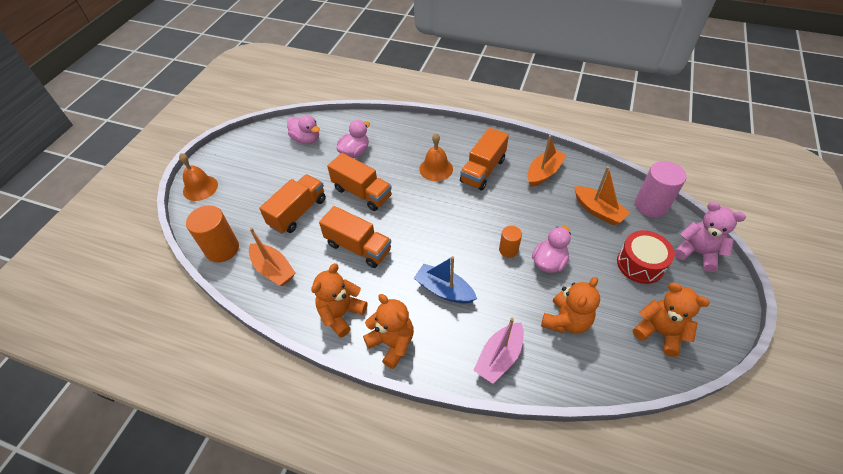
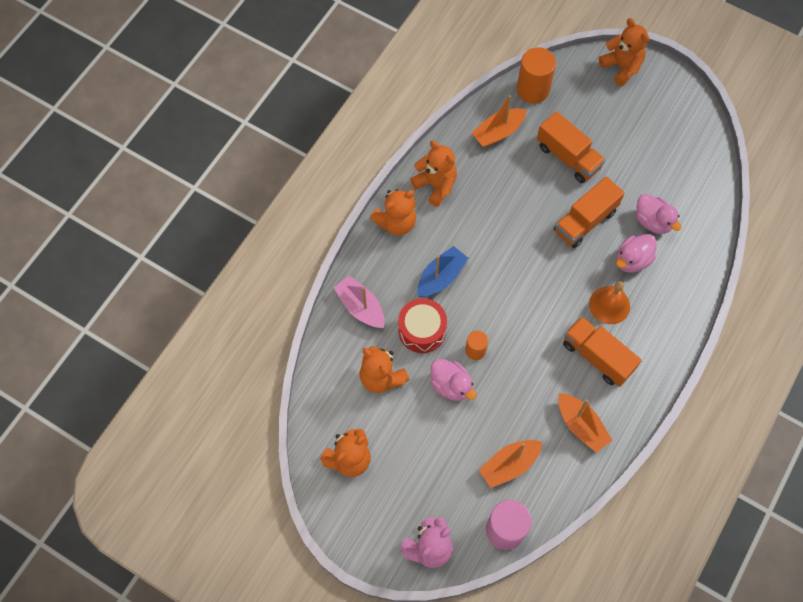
camera: 100 degrees right, 15 degrees up
(200, 188) = (621, 67): orange bell -> orange teddy bear
(306, 139) = (684, 172): pink duck -> pink duck (632, 260)
(358, 247) = (509, 208): orange truck -> none
(640, 264) = (428, 478): red drum -> red drum (422, 330)

